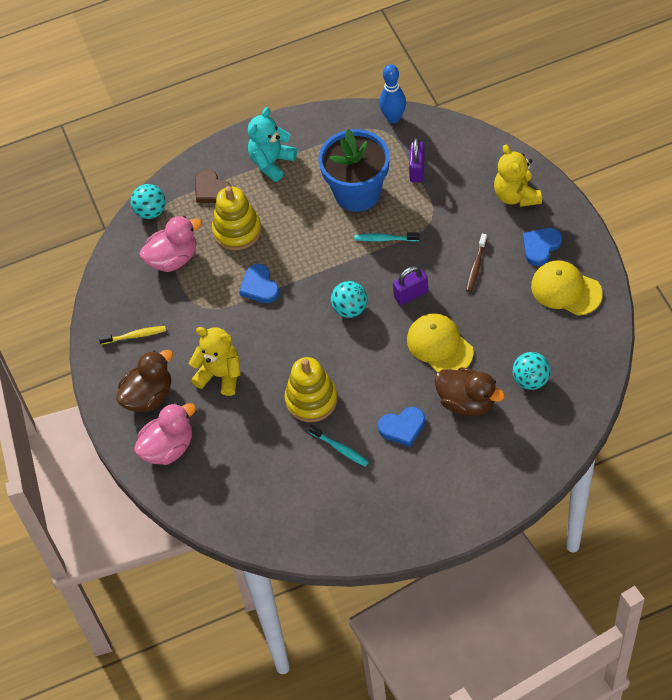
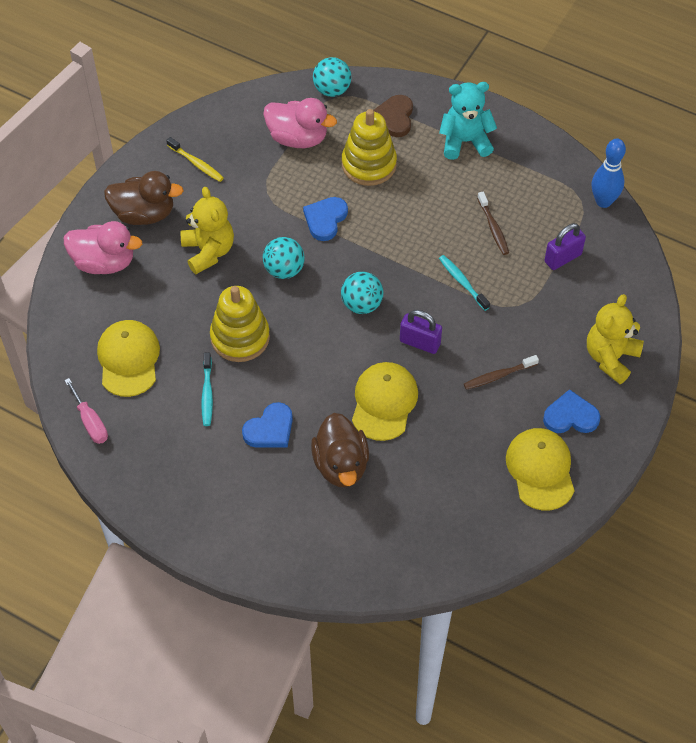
camera: 45 degrees right, 0 degrees up
(267, 482) = (128, 359): none -> yellow cap
(299, 538) = (90, 422): none -> pink screwdriver
(357, 193) = (493, 227): blue flower pot -> brown toothbrush
(402, 427) = (270, 429): blue heart -> blue heart turned 75 degrees counterclockwise
(530, 380) = (410, 504): turquoise ball -> turquoise ball (284, 270)

